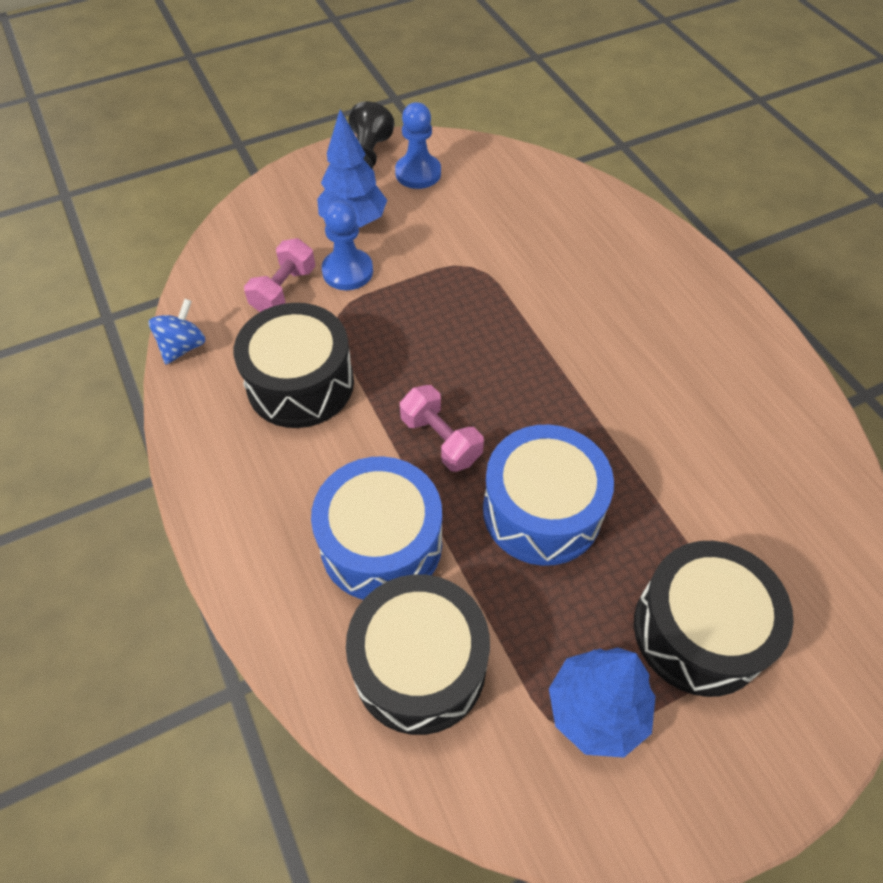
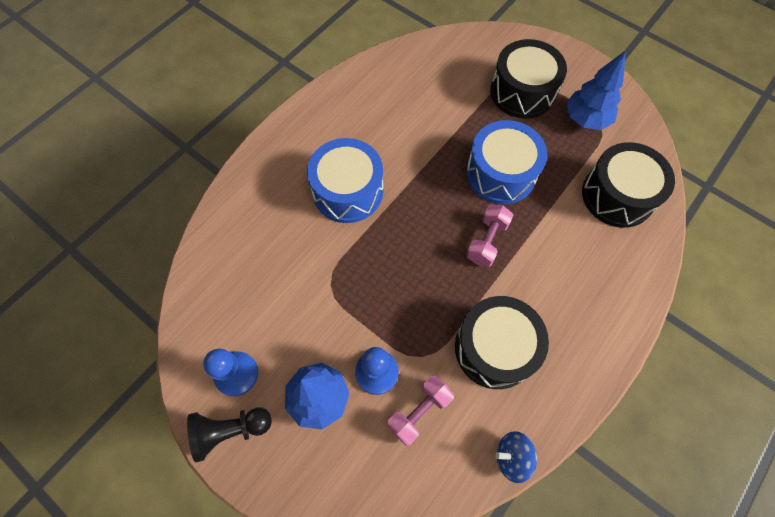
camera: 115 degrees left, 10 degrees up
(284, 290) = (419, 412): pink dumbbell -> pink dumbbell turned 45 degrees counterclockwise
(381, 543) = (570, 242): blue drum -> blue drum (348, 191)

